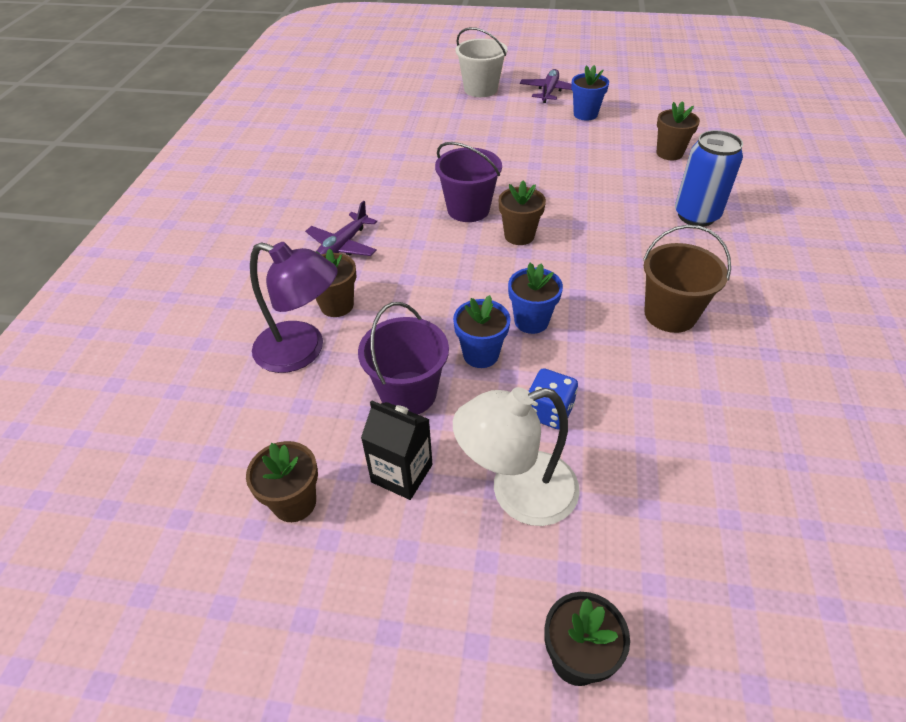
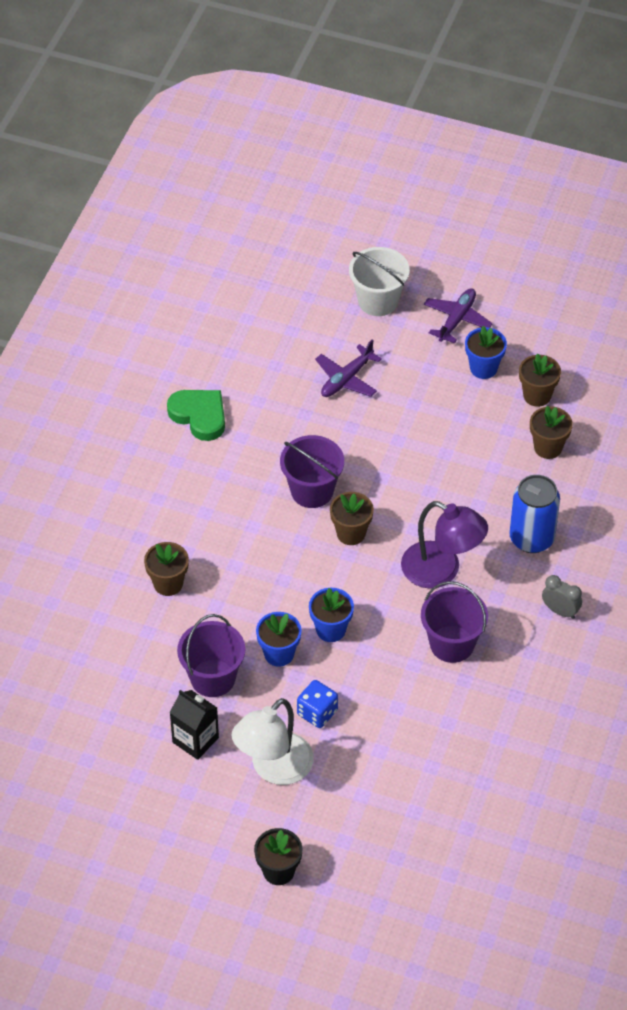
camera: 10 degrees right, 5 degrees up
(294, 502) = (117, 747): brown flower pot -> brown flower pot (537, 395)
(302, 351) = (134, 624): purple lamp -> purple lamp (441, 571)
(342, 246) = (182, 517): purple plane -> purple plane (346, 379)
(346, 172) = (199, 416): none -> green heart
(517, 493) = (274, 768): white lamp -> white lamp turned 45 degrees counterclockwise
(670, 314) = (452, 644): brown bucket -> purple bucket
(763, 268) = (560, 611): none -> grey clock

